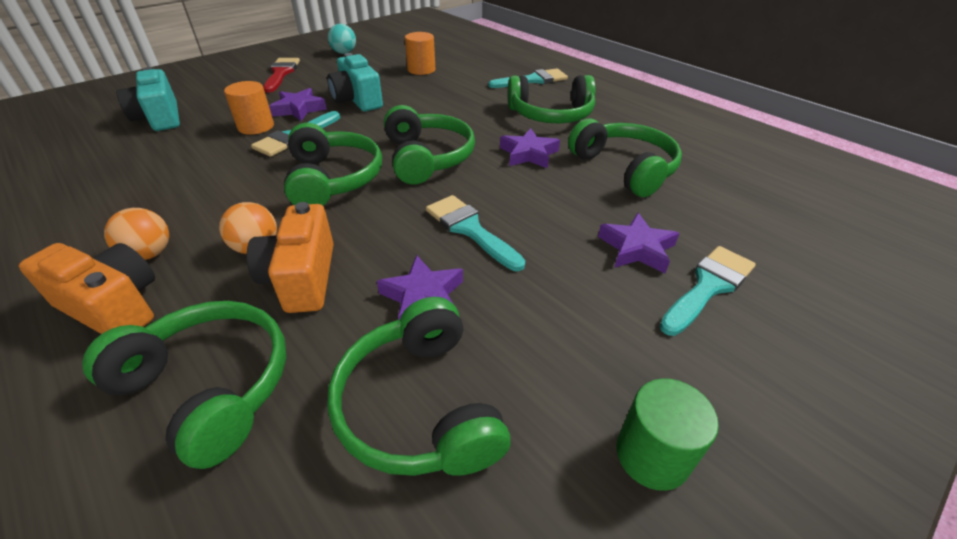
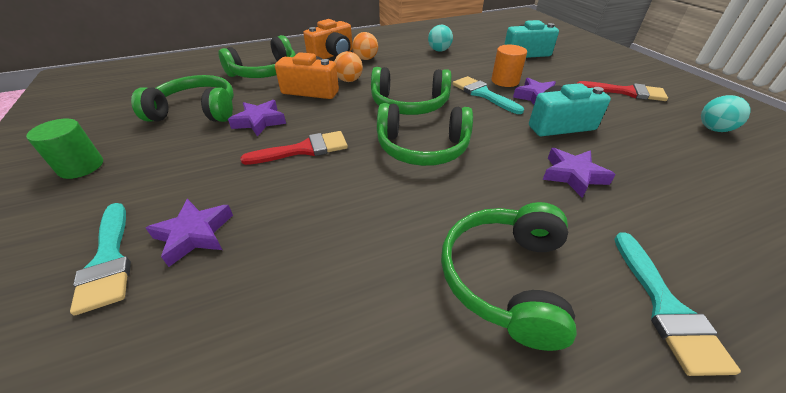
camera: 110 degrees right, 0 degrees up
(126, 182) = (439, 50): none -> turquoise ball
(421, 70) = (673, 181): orange cylinder -> none
(470, 229) = (304, 149): turquoise brush -> red brush
(529, 154) = (399, 216): purple star -> purple star (573, 175)
(624, 168) = (319, 298): green headphones -> none

